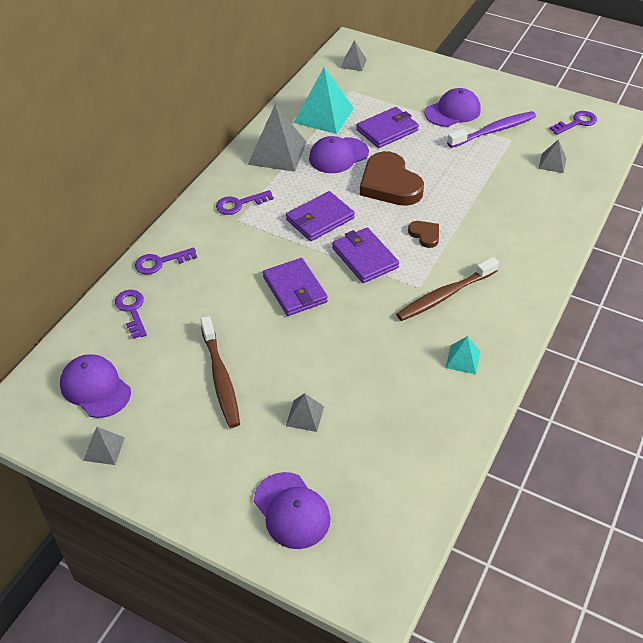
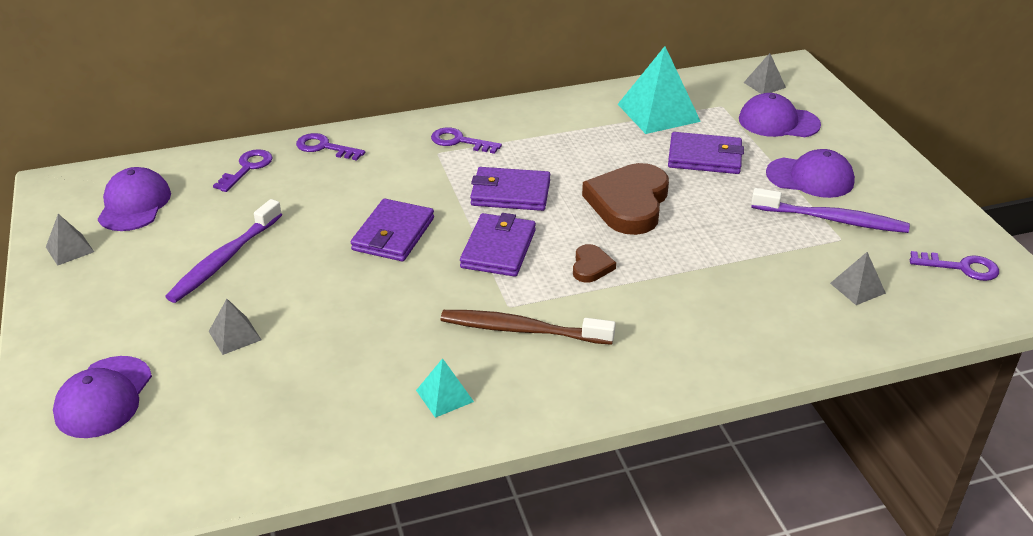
camera: 45 degrees right, 10 degrees down
(220, 378) = (224, 259): brown toothbrush -> purple toothbrush
(277, 153) = (561, 120): grey pyramid -> none
(338, 155) = (616, 152): purple cap -> purple cap (778, 122)

